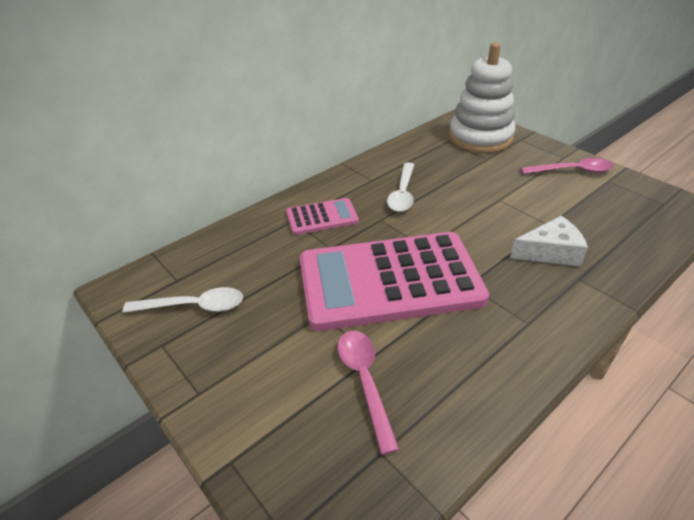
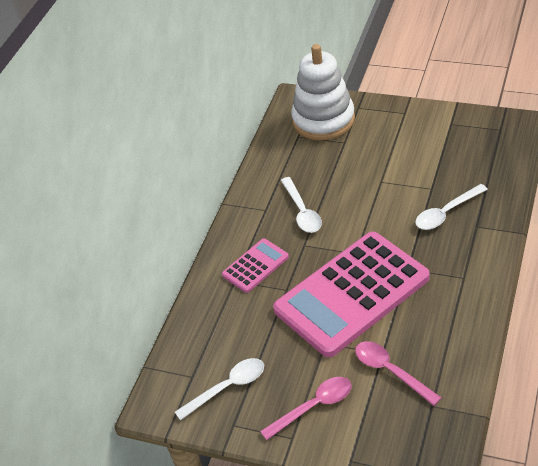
camera: 25 degrees left, 5 degrees up
(550, 252) = (446, 213): white cheese -> white spoon
(573, 171) = (420, 125): pink spoon -> pink spoon (314, 406)

